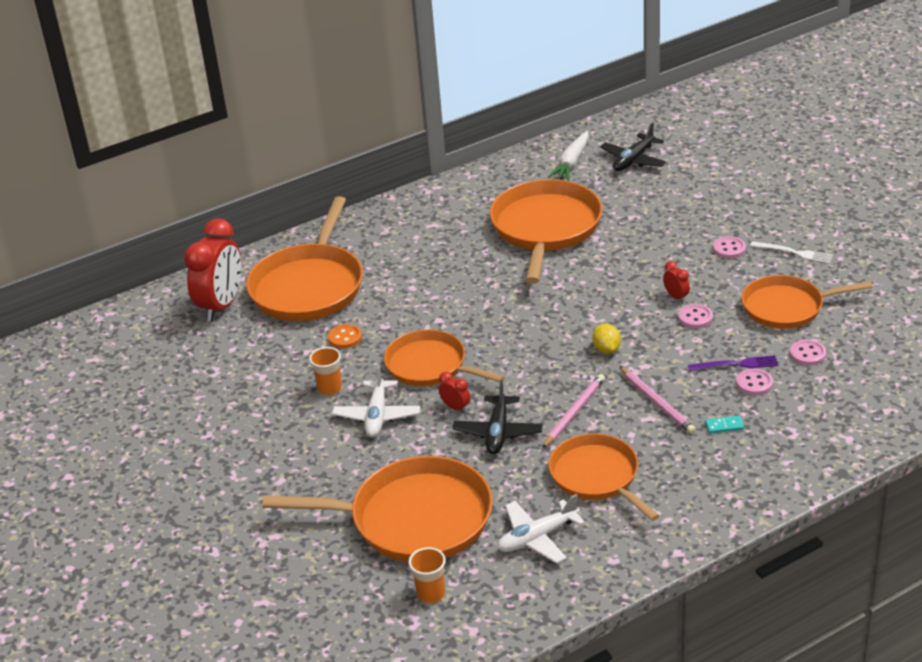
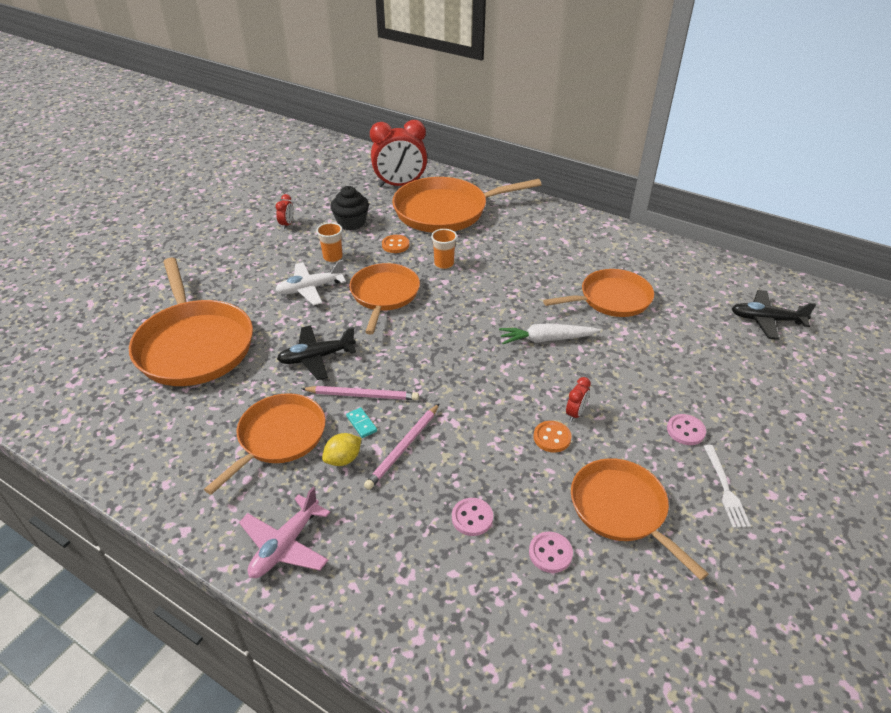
camera: 60 degrees right, 5 degrees up
(271, 361) = (351, 223): none -> black cupcake
(431, 594) = (107, 382): orange cup -> orange cup (444, 264)
(455, 407) = (338, 324): red clock -> red clock (287, 224)
(537, 538) = (186, 423): white plane -> none
(545, 228) = (611, 299): orange pan -> orange pan, size x0.65
(571, 163) = (722, 284): white carrot -> white carrot (546, 339)
(606, 349) = (463, 389): yellow lemon -> yellow lemon (343, 459)
(695, 317) = (552, 437): pink button -> orange button
(724, 426) = (390, 512): turquoise domino -> turquoise domino (361, 424)
(727, 492) = (285, 545): none -> pink plane
(736, 364) = (495, 493): purple fork -> none

